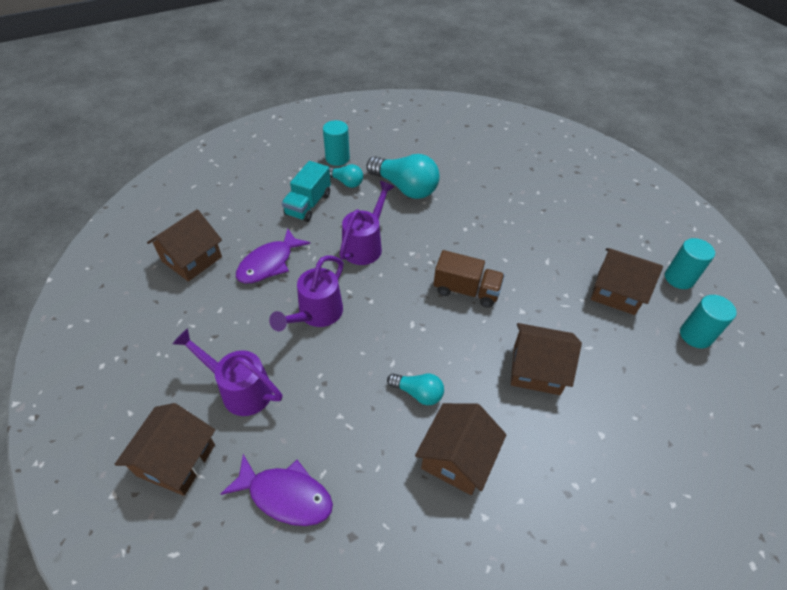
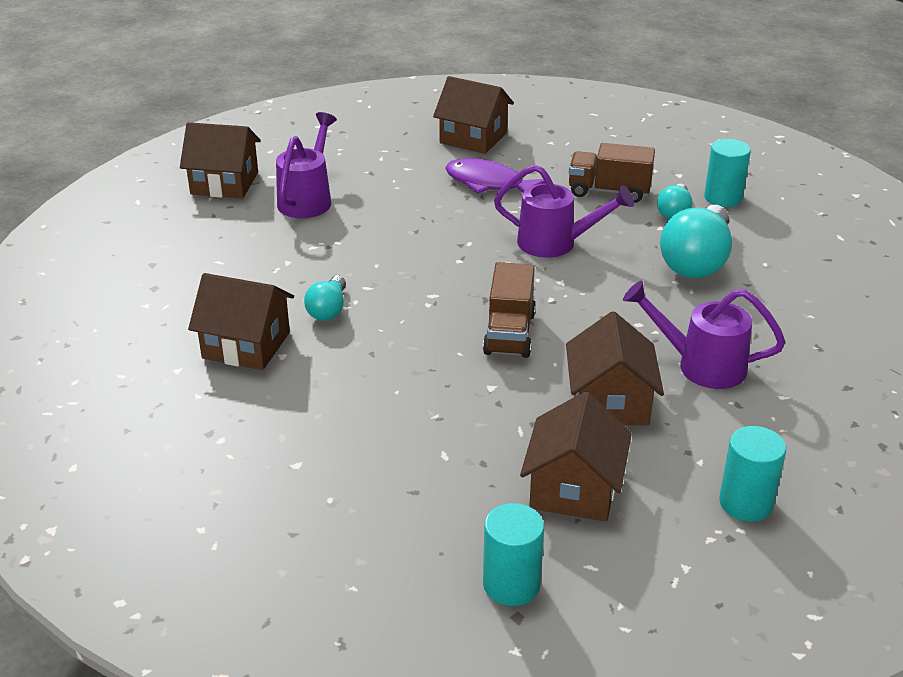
camera: 80 degrees right, 15 degrees down
(286, 495) = (194, 245): purple fish -> none
(308, 204) = (609, 191): turquoise truck -> brown truck
(316, 314) = (423, 226): purple watering can -> purple watering can (701, 365)
(536, 369) = (389, 403): brown house -> brown house (610, 402)
(679, 278) = (647, 575): turquoise cylinder -> turquoise cylinder (746, 503)

